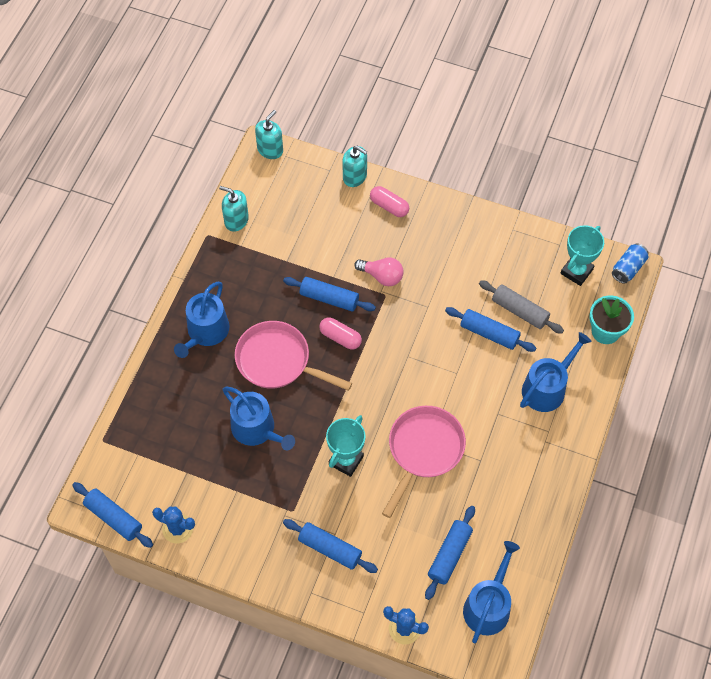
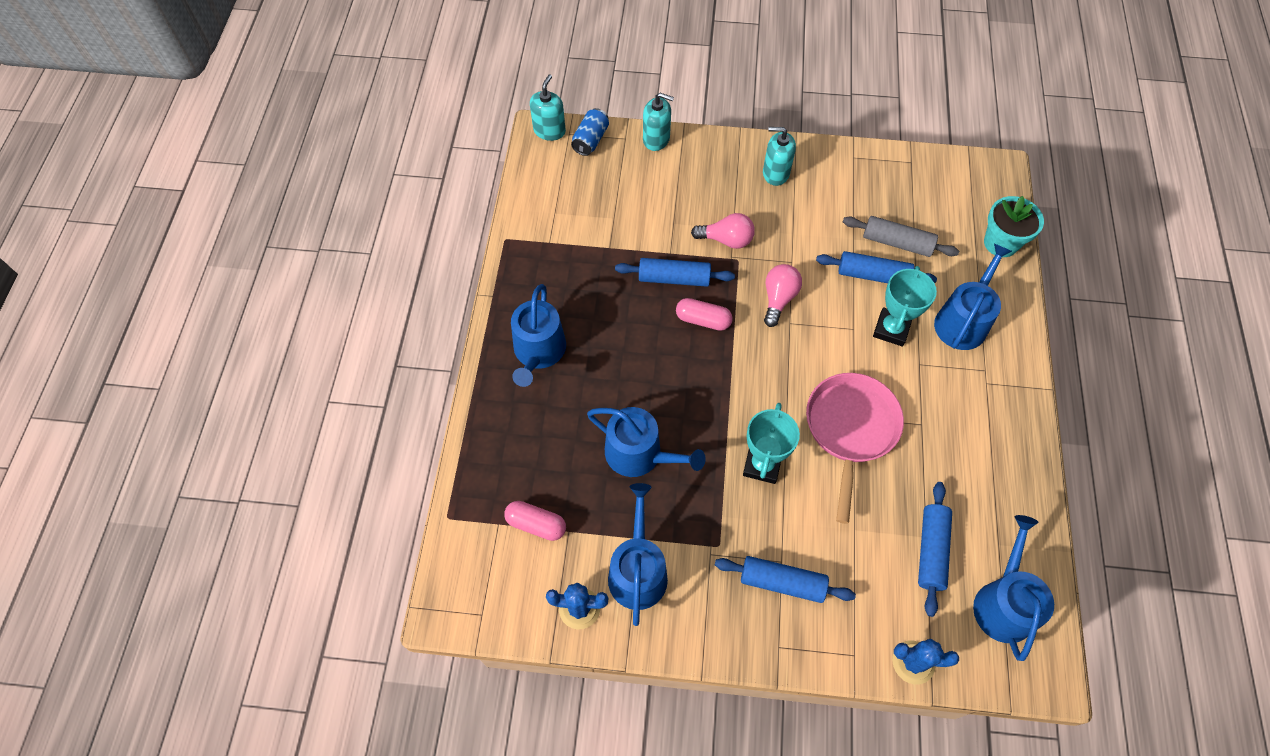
camera: 15 degrees left, 0 degrees up
(114, 518) = (491, 616): blue rolling pin -> none
(227, 513) = (637, 570): none -> blue watering can
(236, 220) = (534, 215): turquoise soap dispenser -> turquoise soap dispenser (775, 173)
(277, 361) = (637, 365): pink pan -> none
(389, 206) = (706, 162): pink capsule -> pink capsule (536, 524)
(406, 334) = (778, 299): none -> pink light bulb
(576, 271) = (941, 186): turquoise trophy -> turquoise trophy (891, 329)
(628, 268) = (995, 170): blue can -> blue can (590, 140)

